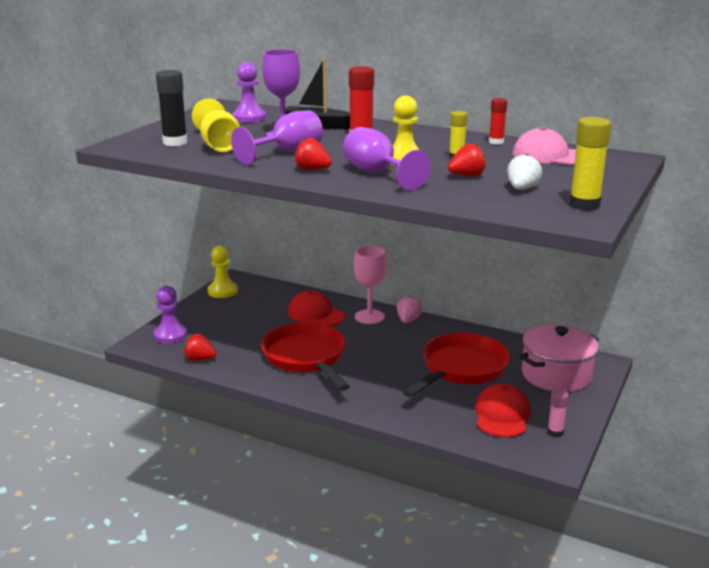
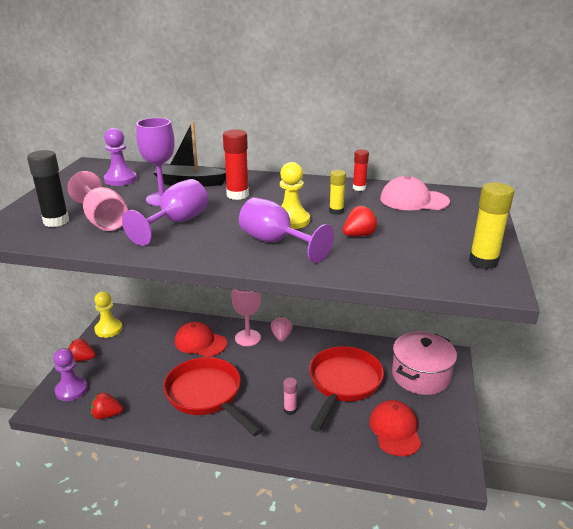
camera: 15 degrees left, 5 degrees up
(219, 145) = (103, 220): yellow goblet -> pink goblet
(312, 170) = (211, 245): red strawberry -> red strawberry (82, 359)
(522, 189) = (417, 247): white strawberry -> none
(555, 432) = (444, 440): pink glue stick -> pink glue stick (290, 410)

